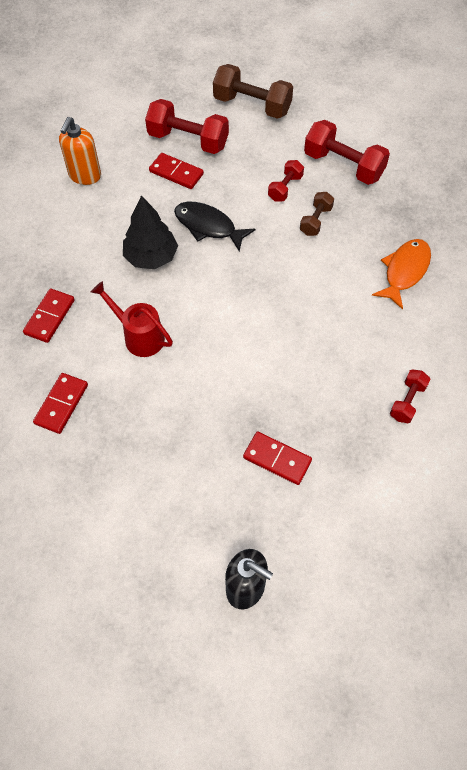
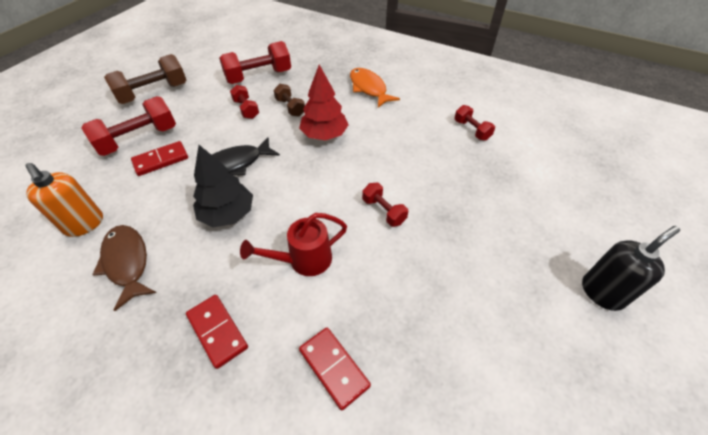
camera: 60 degrees left, 10 degrees down
(70, 226) = (127, 262): none -> brown fish
(229, 369) = (383, 211): none -> red dumbbell
(277, 459) = (485, 218): red domino -> none
(296, 271) = (324, 135): none -> red tree

